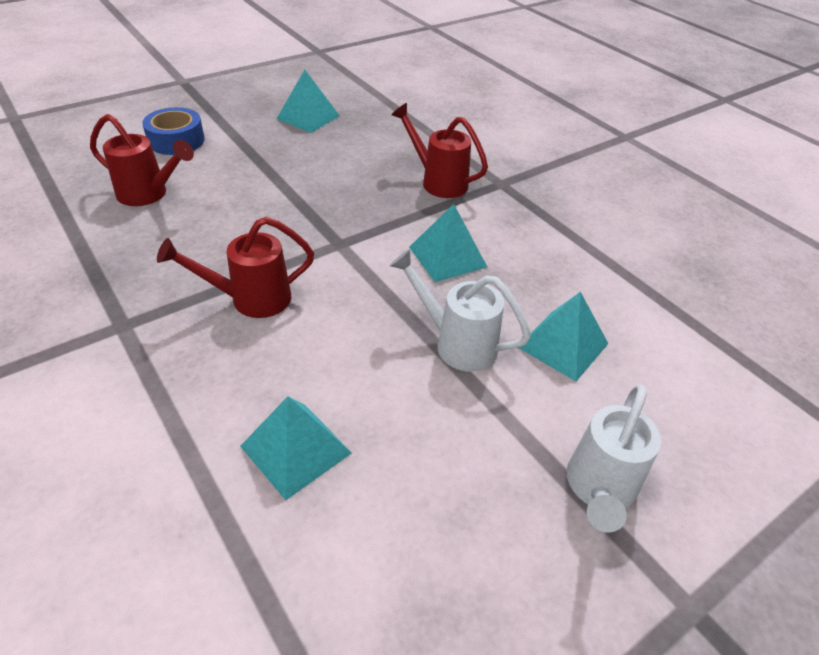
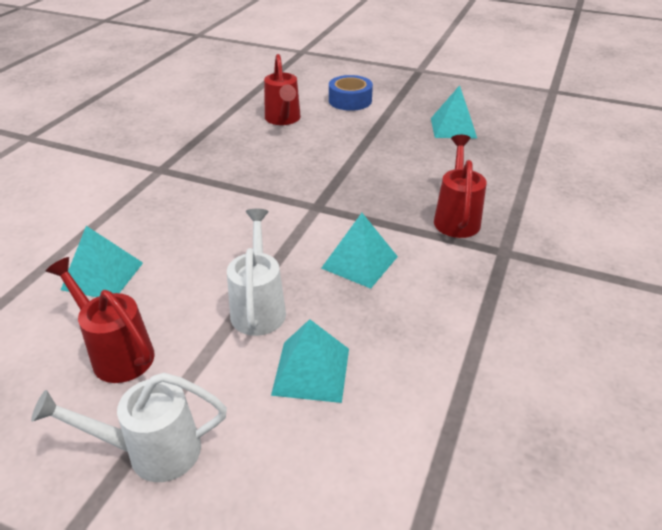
camera: 60 degrees right, 5 degrees down
(251, 299) = (222, 199): red watering can -> red watering can (117, 353)

